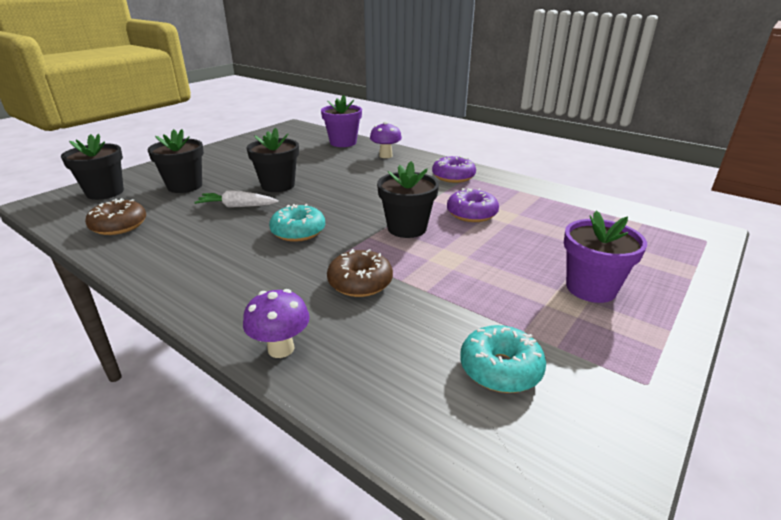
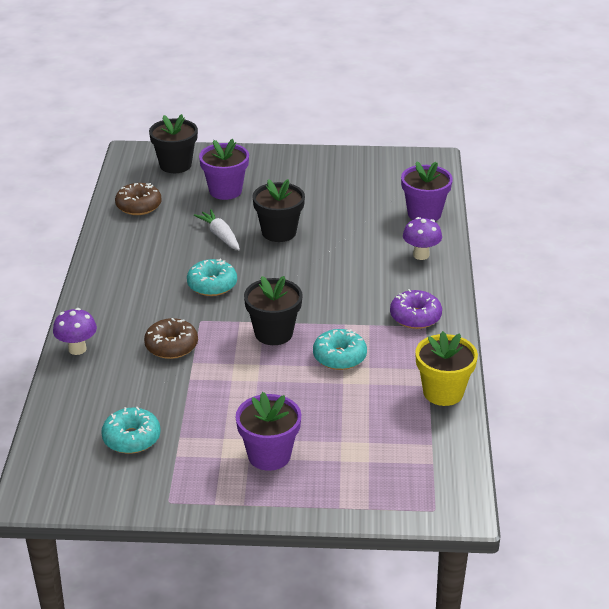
camera: 55 degrees right, 5 degrees up
(185, 186) = (225, 191): black flower pot -> purple flower pot
(471, 214) = (339, 357): purple donut -> turquoise donut
(553, 194) = (443, 392): none -> yellow flower pot

